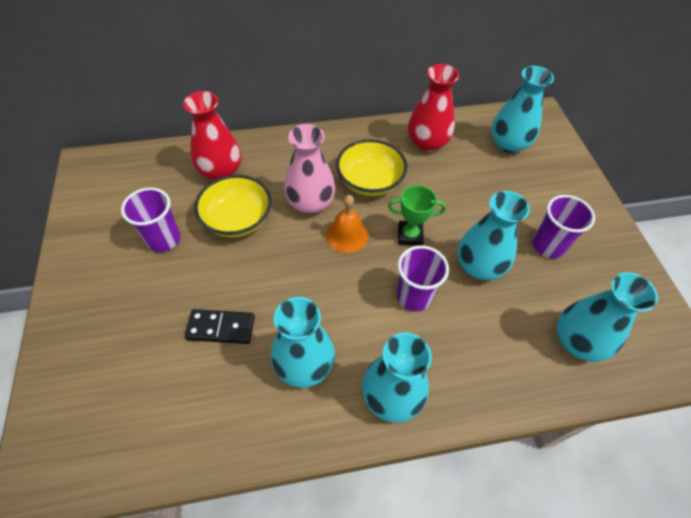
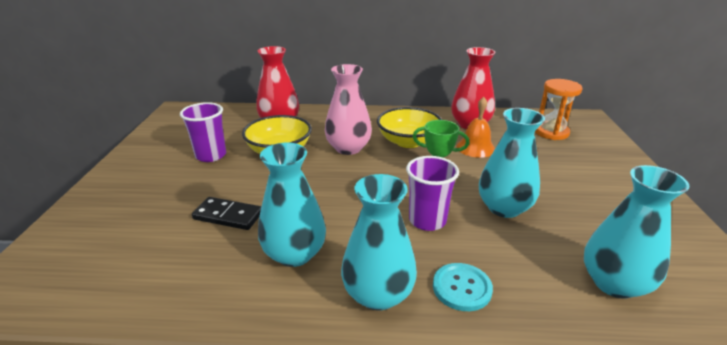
camera: 15 degrees right, 25 degrees down
(347, 235) = (374, 171): orange bell -> orange bell (475, 147)
(459, 373) = (462, 288): none -> turquoise button
(508, 144) = (551, 132): turquoise vase -> orange hourglass
(548, 245) = (585, 203): purple cup -> none

